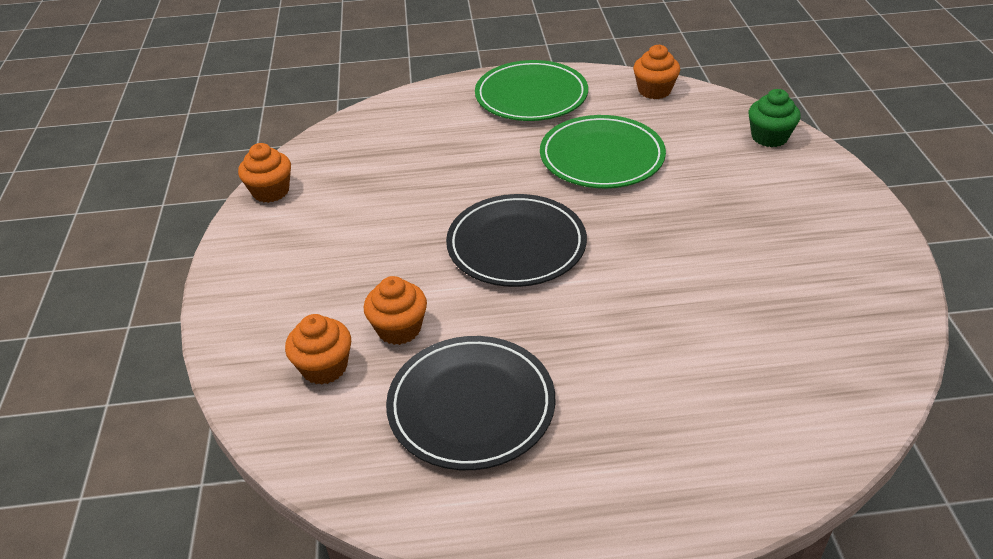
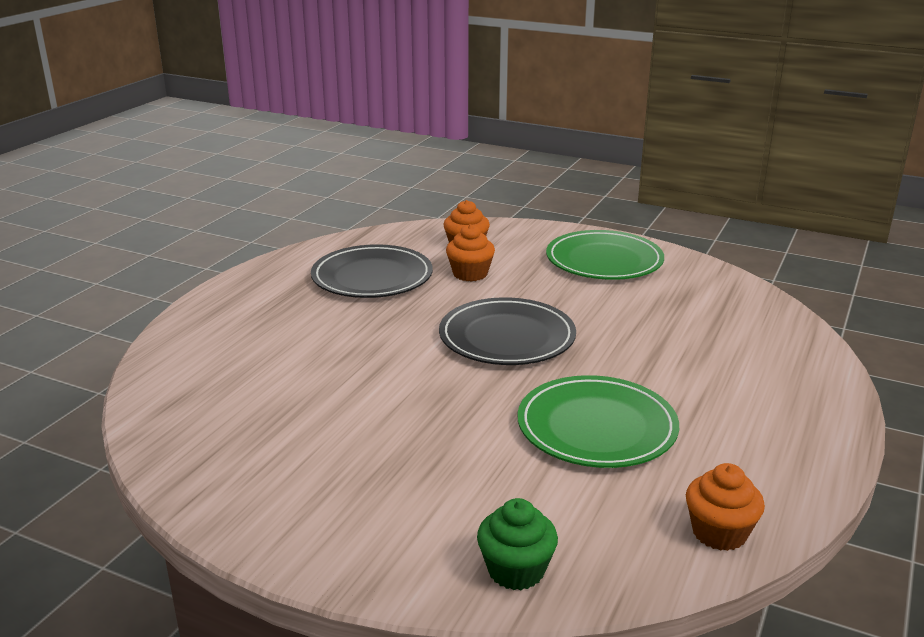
camera: 120 degrees right, 15 degrees down
(271, 191) = (695, 266): orange cupcake -> none
(531, 96) = (775, 433): green plate -> green plate (604, 261)

